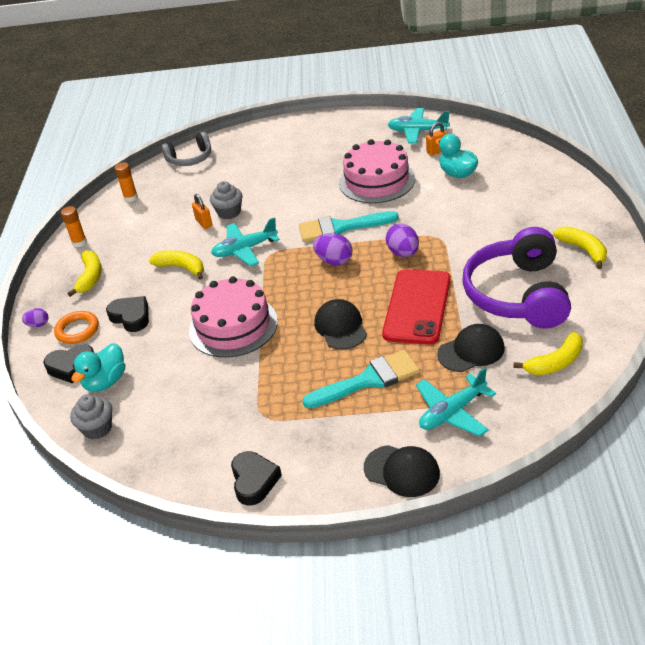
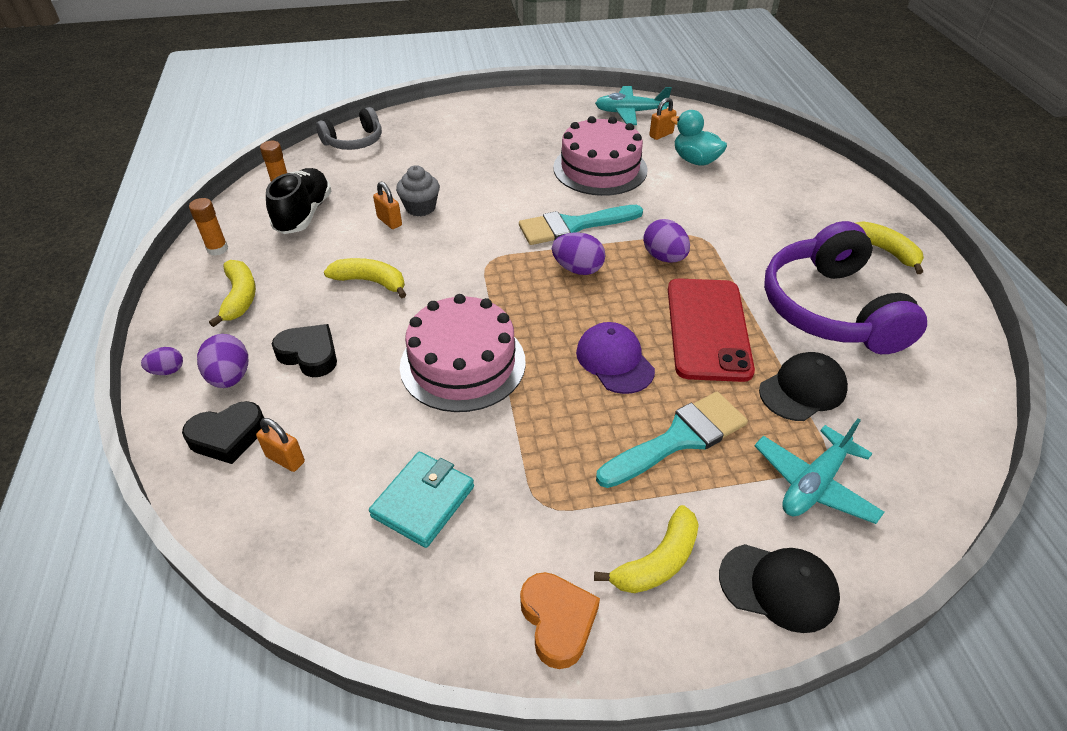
camera: 15 degrees left, 5 degrees up
(77, 330) = (230, 377): orange ring -> purple egg
(97, 428) = (283, 541): grey cupcake -> none
(105, 382) = (285, 459): turquoise duck -> orange padlock
(143, 217) = (304, 214): none -> black shoe
(187, 410) = (423, 501): none -> turquoise wallet
(245, 249) = (453, 256): turquoise plane -> none
(254, 481) = (558, 621): black heart -> orange heart
(340, 327) = (614, 361): black cap -> purple cap
(555, 362) = (919, 402): yellow banana -> yellow banana (657, 561)

